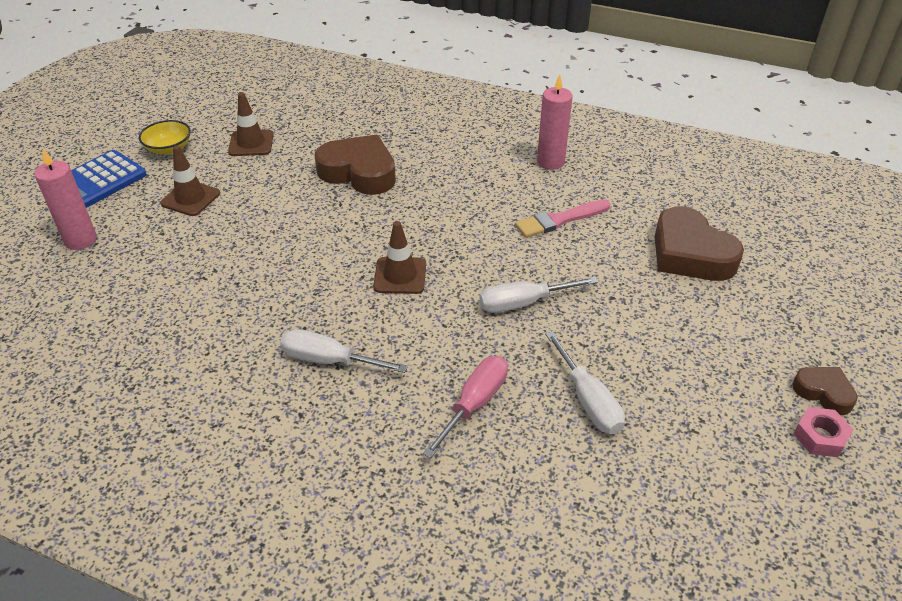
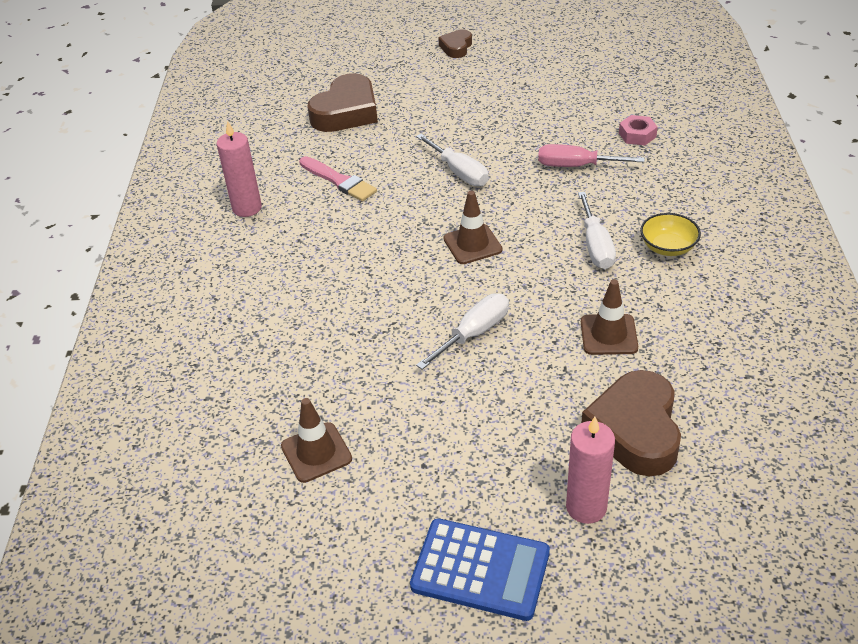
camera: 110 degrees left, 0 degrees up
(169, 149) = (368, 534): yellow bowl -> yellow bowl (668, 247)
(190, 198) = (455, 449): brown traffic cone -> brown traffic cone (608, 335)
(359, 172) = (330, 331): brown heart -> brown heart (635, 430)
(588, 400) = (533, 123): white screwdriver -> white screwdriver (474, 333)
(820, 436) = (494, 45): pink nut -> pink nut (637, 135)

